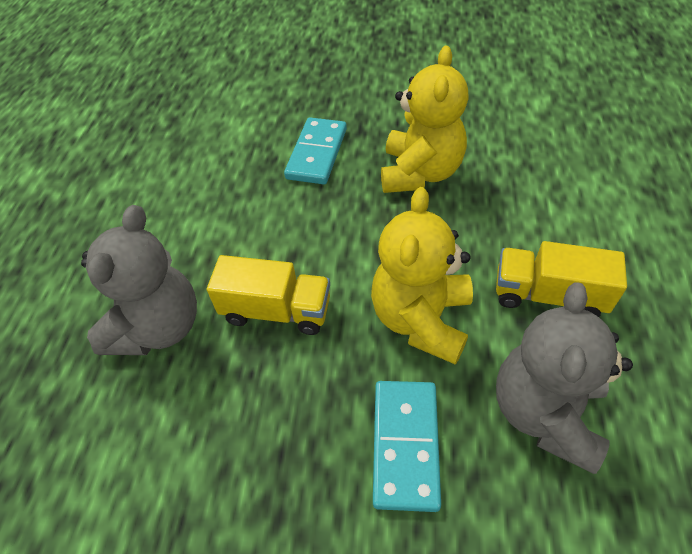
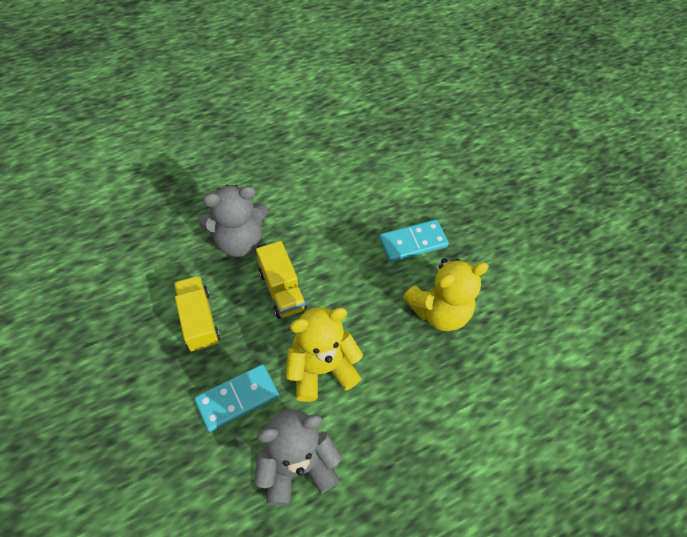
camera: 50 degrees right, 5 degrees up
(548, 295) = (384, 435): yellow truck -> yellow truck (199, 320)

